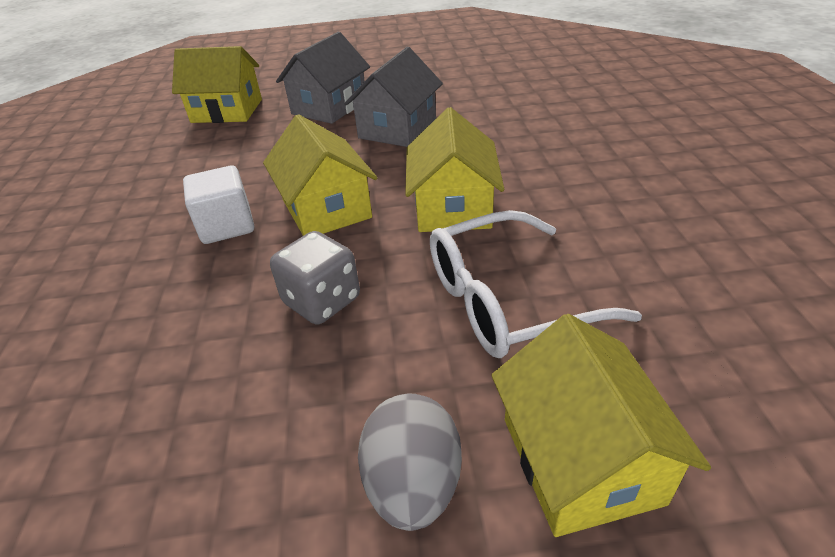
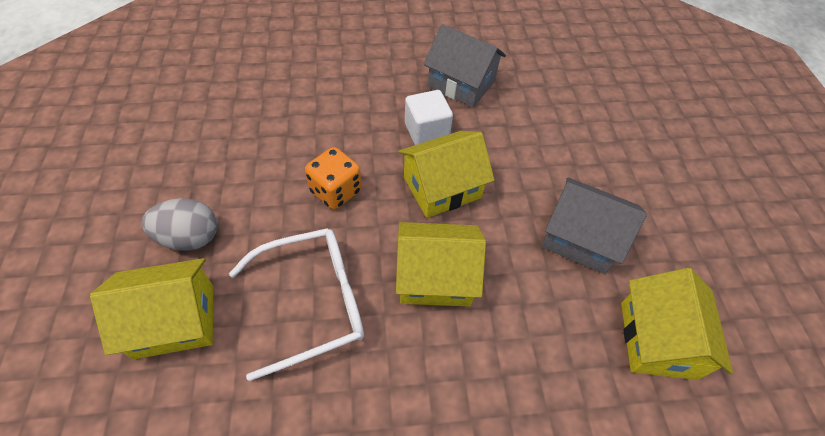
camera: 85 degrees right, 15 degrees up
(227, 111) = (609, 104): yellow house -> yellow house (657, 339)
(322, 301) = (335, 191): grey dice -> orange dice
(329, 107) = (624, 180): grey house -> grey house (461, 84)
(508, 300) = (312, 302): white glasses -> white glasses turned 90 degrees clockwise

